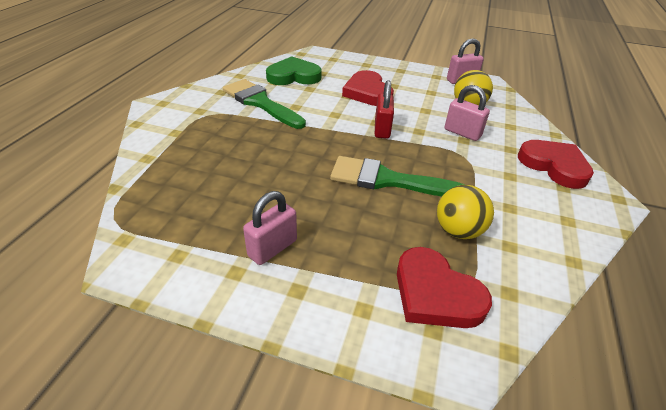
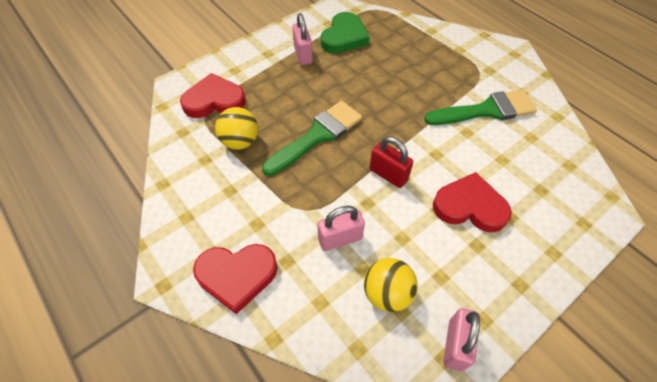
camera: 125 degrees right, 15 degrees up
(293, 76) = (540, 159): green heart -> green heart (344, 37)

